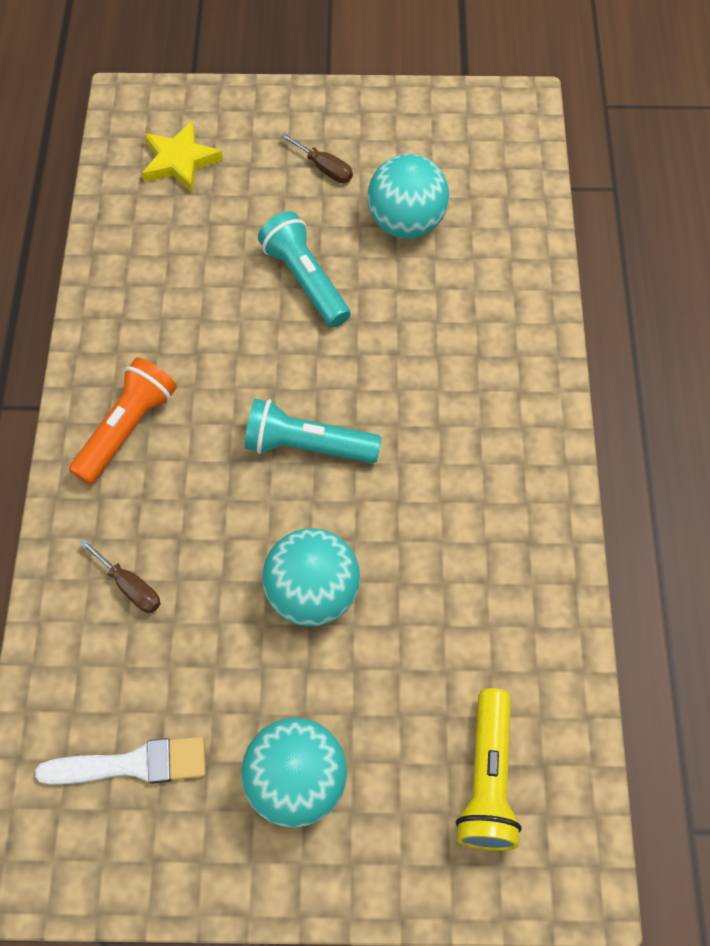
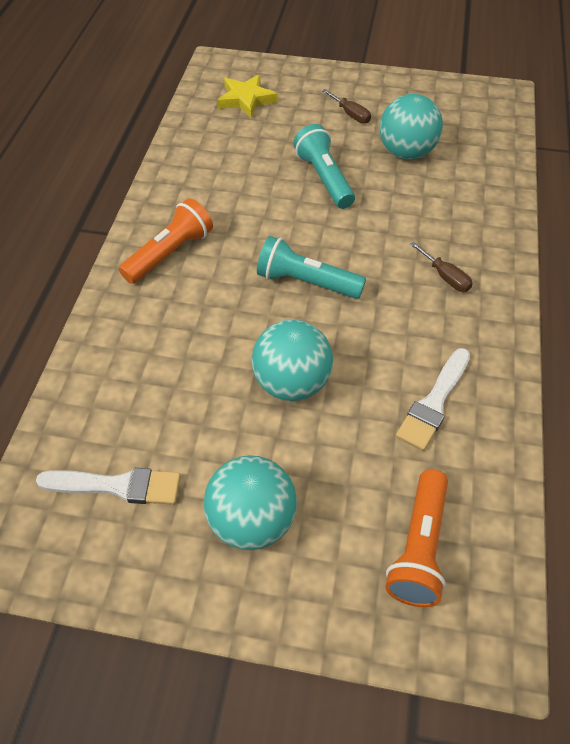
camera: 10 degrees right, 10 degrees down
(130, 586) = (147, 358): brown screwdriver -> brown screwdriver (445, 277)
(483, 591) = (434, 403): none -> white brush
(487, 779) = (419, 547): yellow flashlight -> orange flashlight

